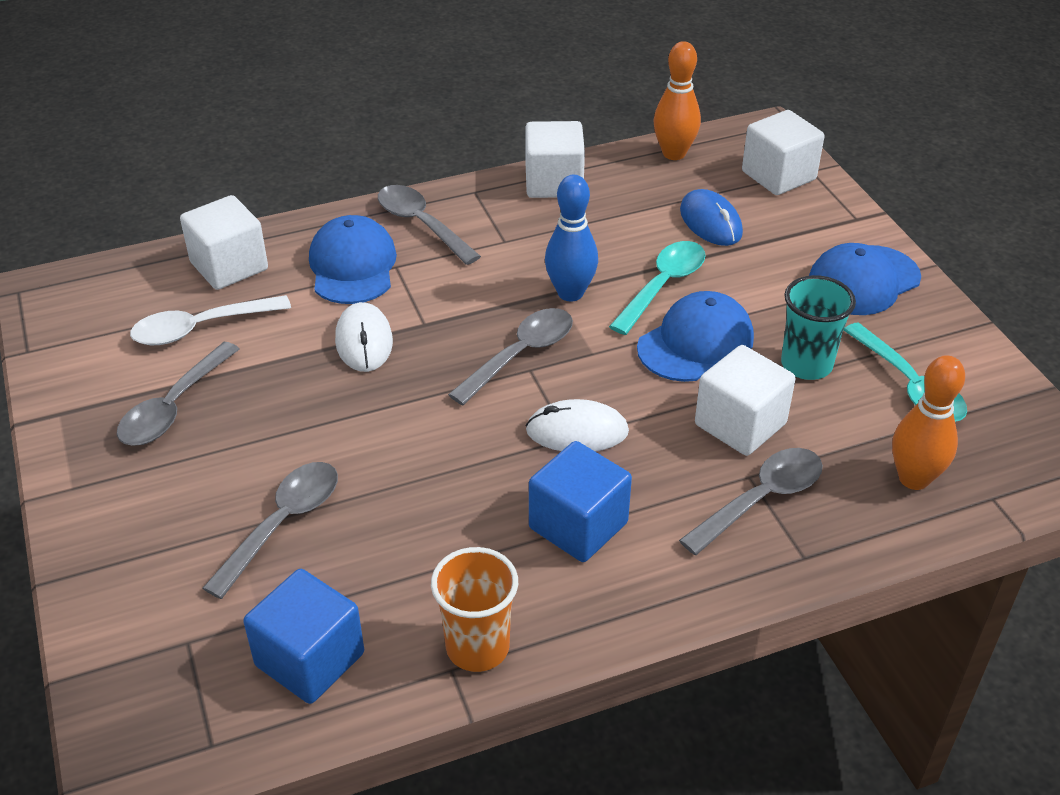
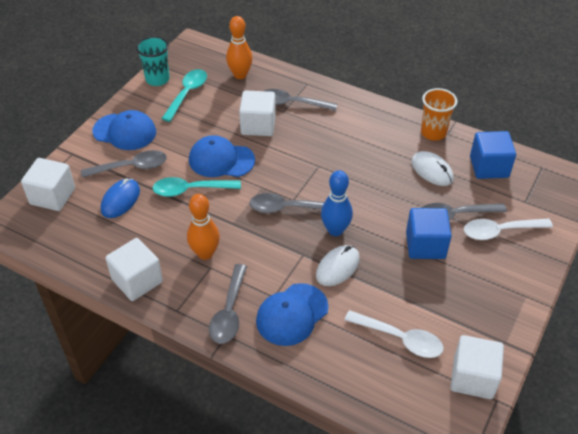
camera: 130 degrees left, 5 degrees up
(174, 407) = (451, 302): grey spoon -> grey spoon (131, 167)
(188, 553) = (500, 231): none -> white spoon
(229, 266) = (348, 370): white cube -> white cube (473, 378)
(570, 293) = (227, 217): blue bowling pin -> blue bowling pin (335, 230)
(577, 431) = (312, 165): white mouse -> white mouse (432, 170)
(578, 525) = (357, 139): blue cube -> blue cube (425, 245)
(674, 153) = (62, 247): orange bowling pin -> orange bowling pin (205, 253)
(806, 365) = (202, 124): turquoise cup -> turquoise cup (157, 79)

